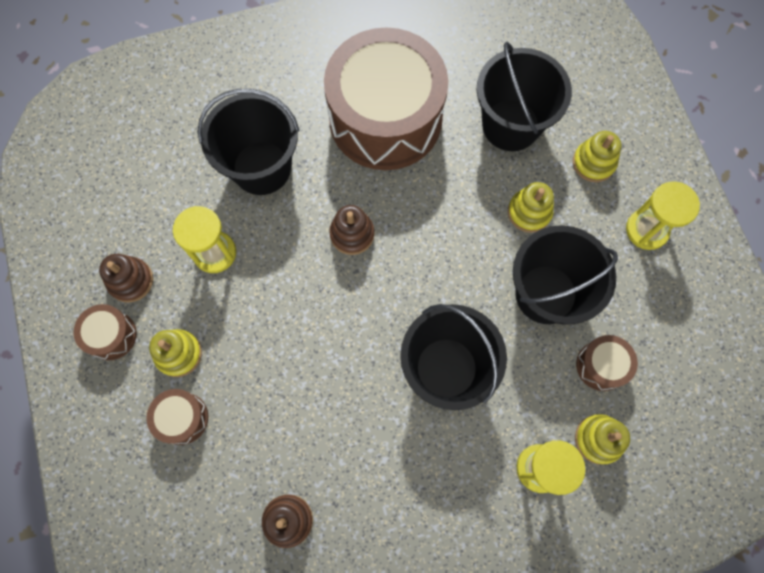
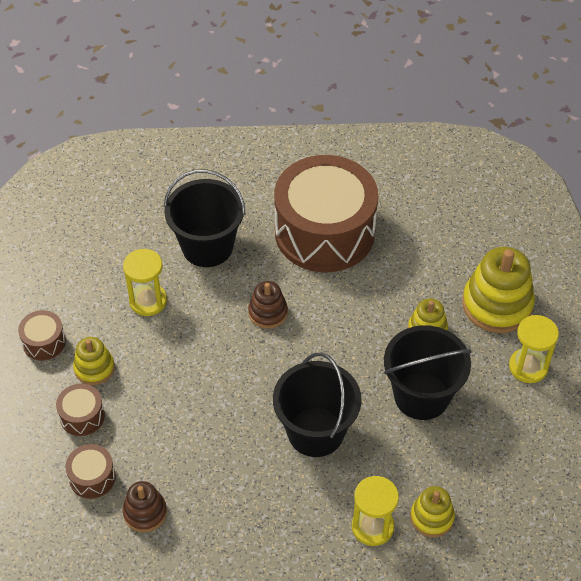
camera: 15 degrees right, 20 degrees down
(131, 281) = (72, 306): brown stacking toy -> none
(510, 125) = (432, 260): black bucket -> none
(593, 163) = (497, 304): yellow stacking toy -> yellow stacking toy, size x1.80
(601, 365) = (453, 462): brown drum -> brown drum (92, 477)

